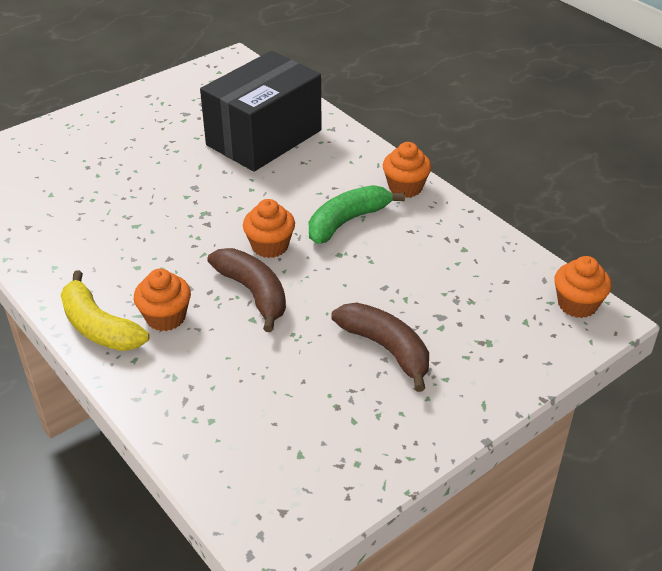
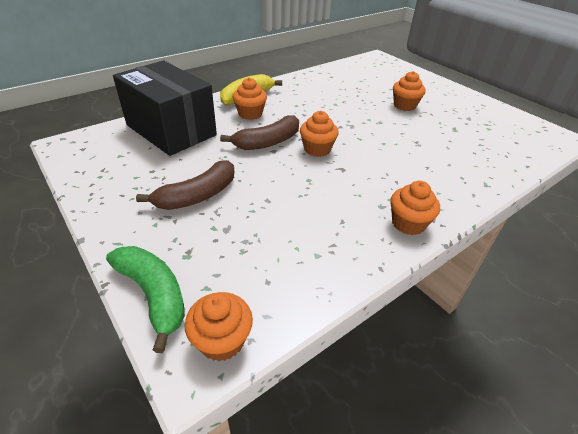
camera: 90 degrees right, 0 degrees up
(146, 160) = (404, 105): none -> orange cupcake
(264, 138) = (453, 149): black box -> black box (171, 130)
(347, 221) = (350, 185): green banana -> green banana (154, 295)

